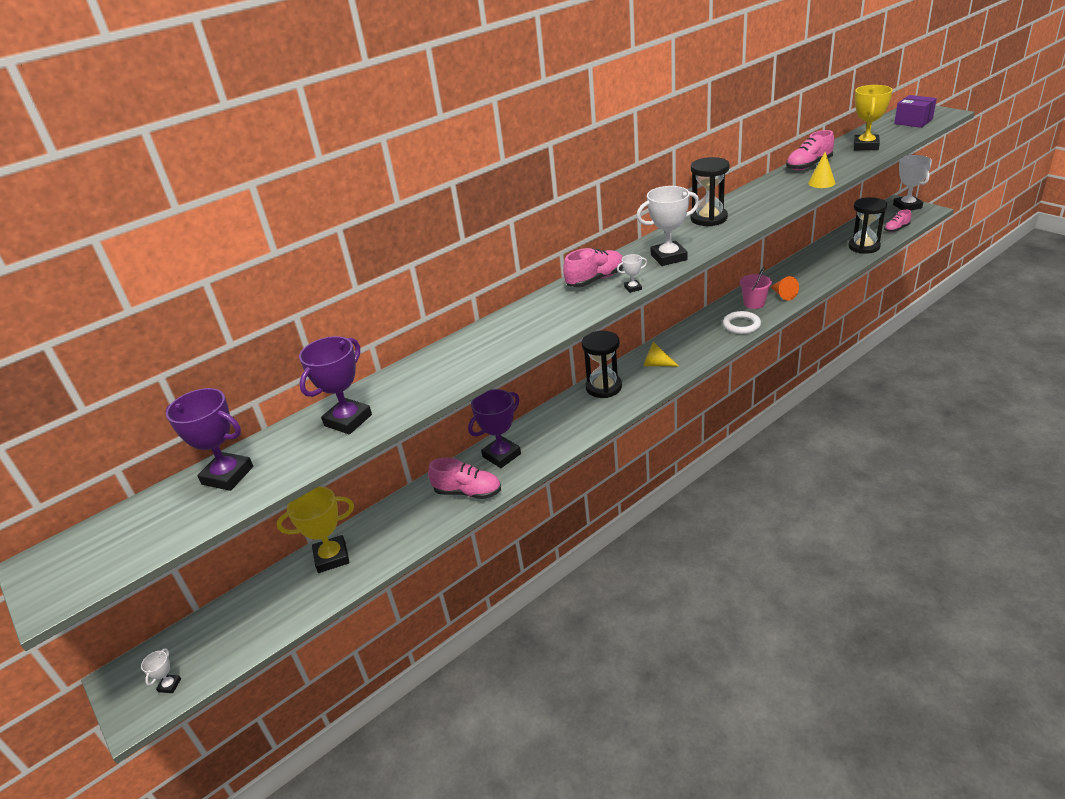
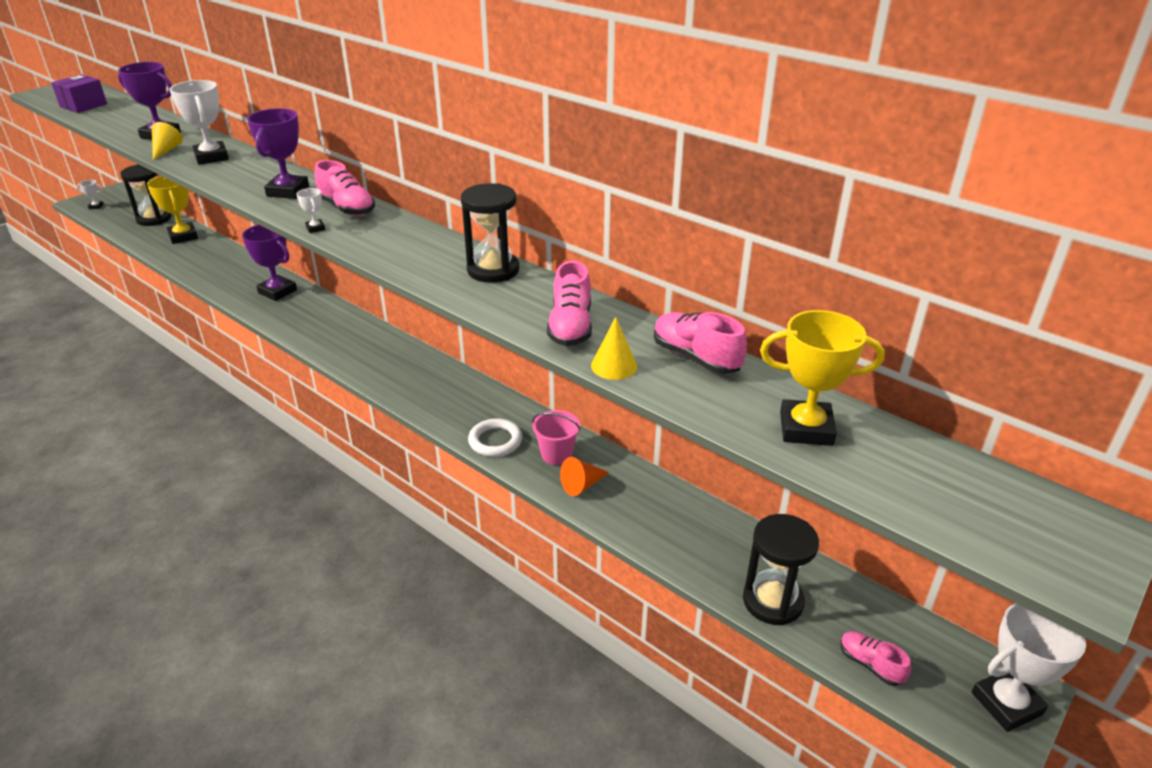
camera: 75 degrees right, 0 degrees up
(227, 475) = (122, 112): purple trophy -> purple trophy (288, 191)
(467, 492) = (232, 281): pink shoe -> pink shoe (570, 327)
(603, 387) = (373, 339): black hourglass -> black hourglass (154, 219)
(656, 364) = (412, 373): yellow cone -> yellow cone (166, 150)
(668, 257) = (384, 246): white trophy -> white trophy (211, 157)
(913, 121) = (990, 514): purple box -> purple box (83, 105)

